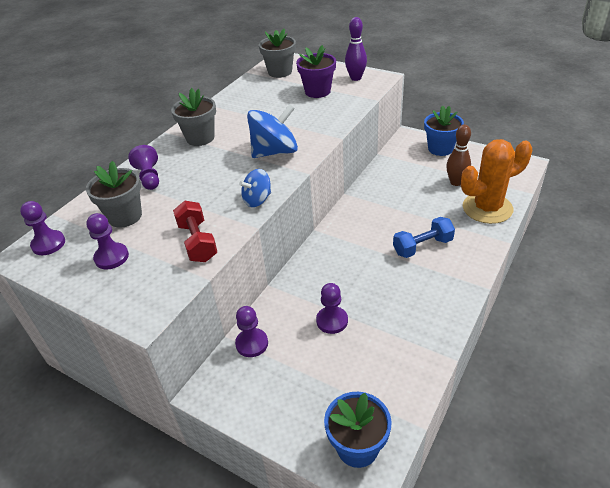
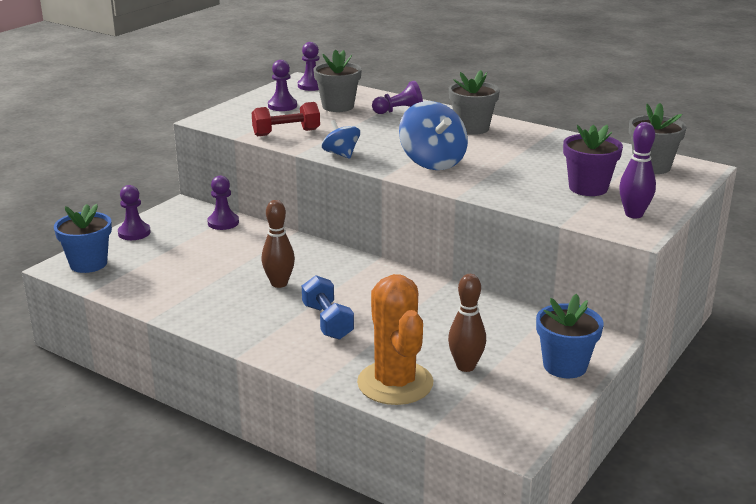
camera: 90 degrees right, 15 degrees down
(332, 321) = (232, 260): purple pawn -> purple pawn (134, 233)
(370, 282) = (279, 283): none -> brown bowling pin

